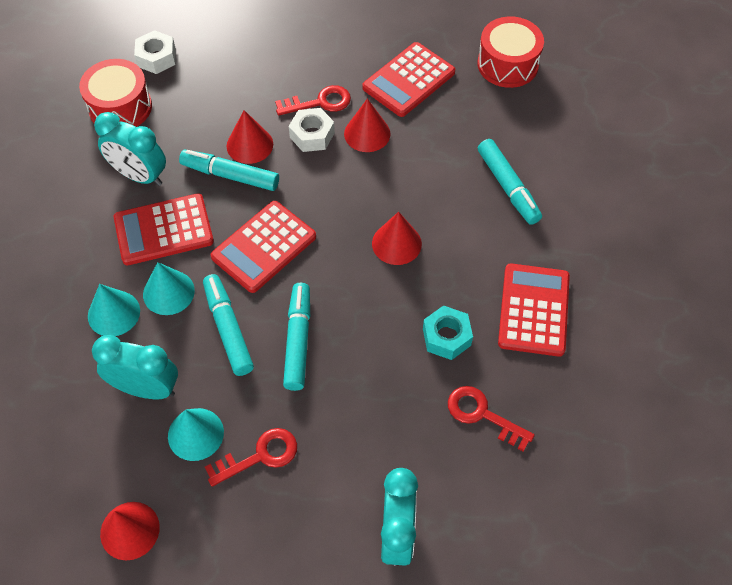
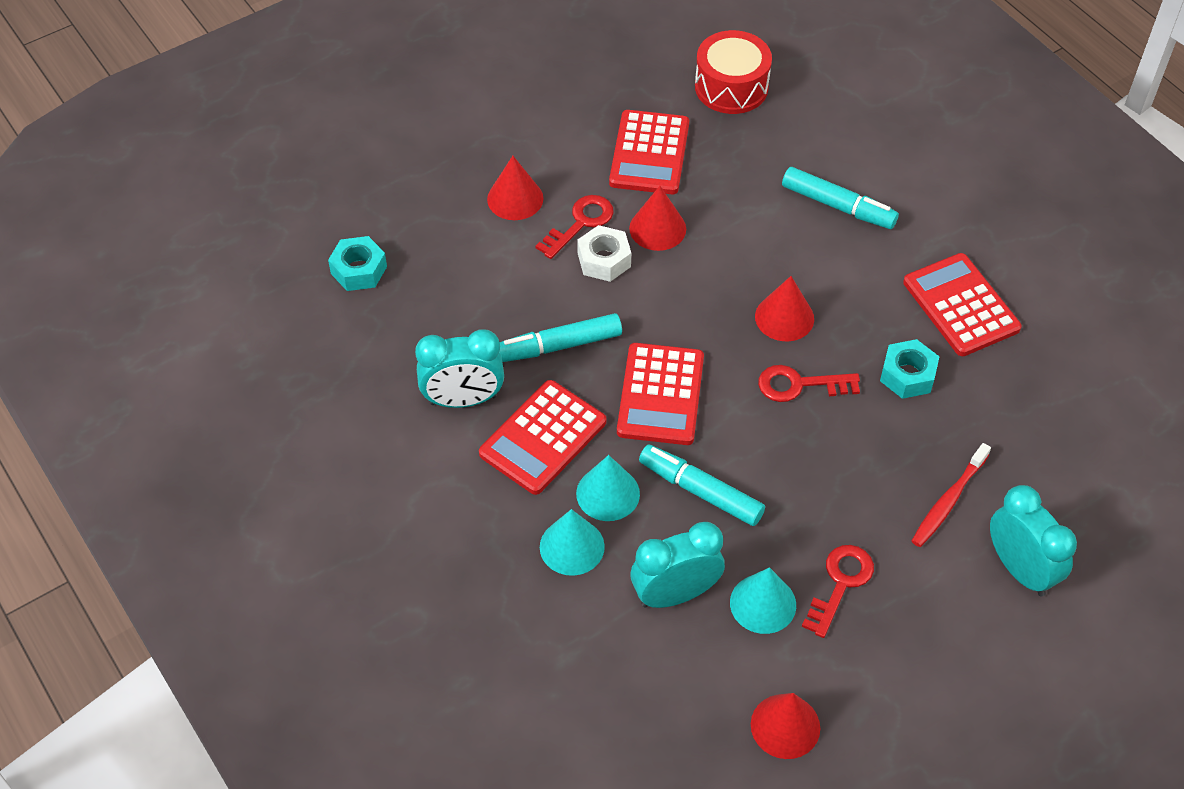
camera: 35 degrees left, 5 degrees down
(120, 107) = (370, 343): red drum -> none
(157, 58) = (359, 270): white nut -> turquoise nut
(249, 145) = (549, 304): red cone -> red cone (515, 198)
(298, 340) = (777, 461): turquoise marker -> none
(391, 447) = (948, 501): none -> red toothbrush
(482, 415) = (999, 424): red key -> red key (799, 385)

